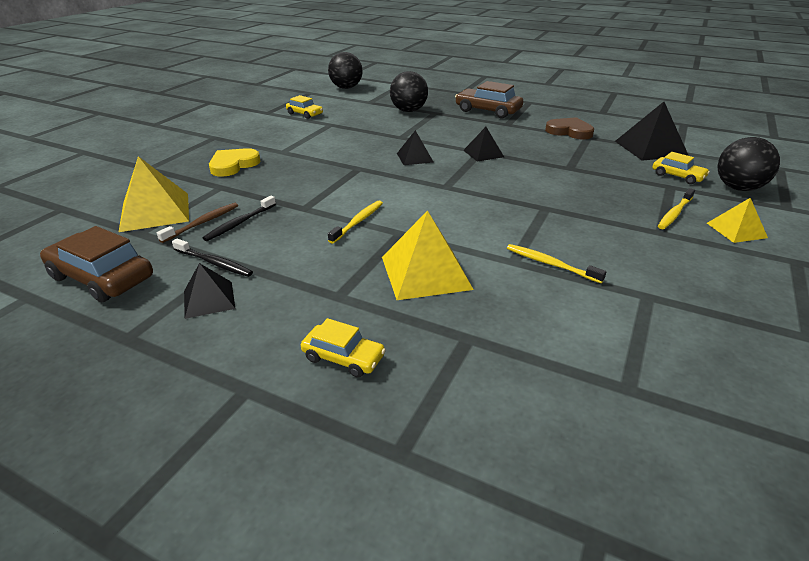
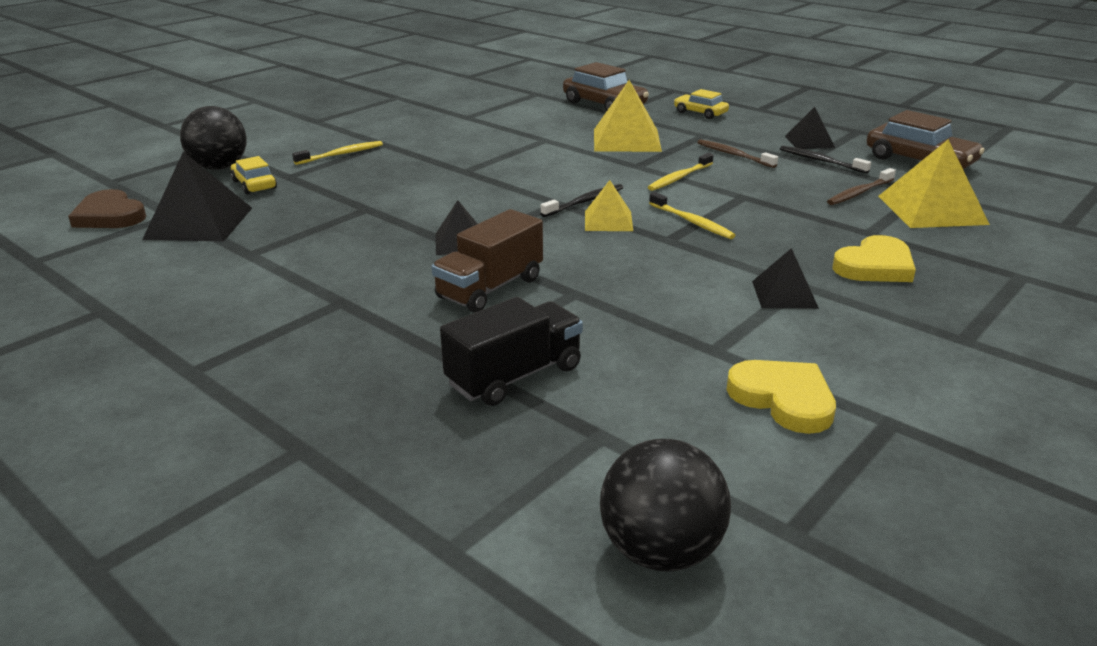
camera: 165 degrees left, 5 degrees down
(240, 223) = (814, 189): black toothbrush -> black toothbrush (584, 202)
(304, 261) = (734, 155): none -> brown toothbrush
(305, 114) = (783, 399): yellow car -> yellow heart
(408, 111) = (515, 376): black ball -> black truck
(415, 157) = (573, 247): black pyramid -> black pyramid (784, 294)
(444, 135) = (490, 288): none -> brown truck
(488, 111) = (331, 349): brown car -> brown car (604, 104)
(551, 264) = (516, 135): yellow toothbrush -> yellow toothbrush (691, 222)
(569, 131) = (258, 268): brown heart -> brown heart (110, 216)
(736, 230) = (314, 139): yellow pyramid -> yellow pyramid (608, 221)

